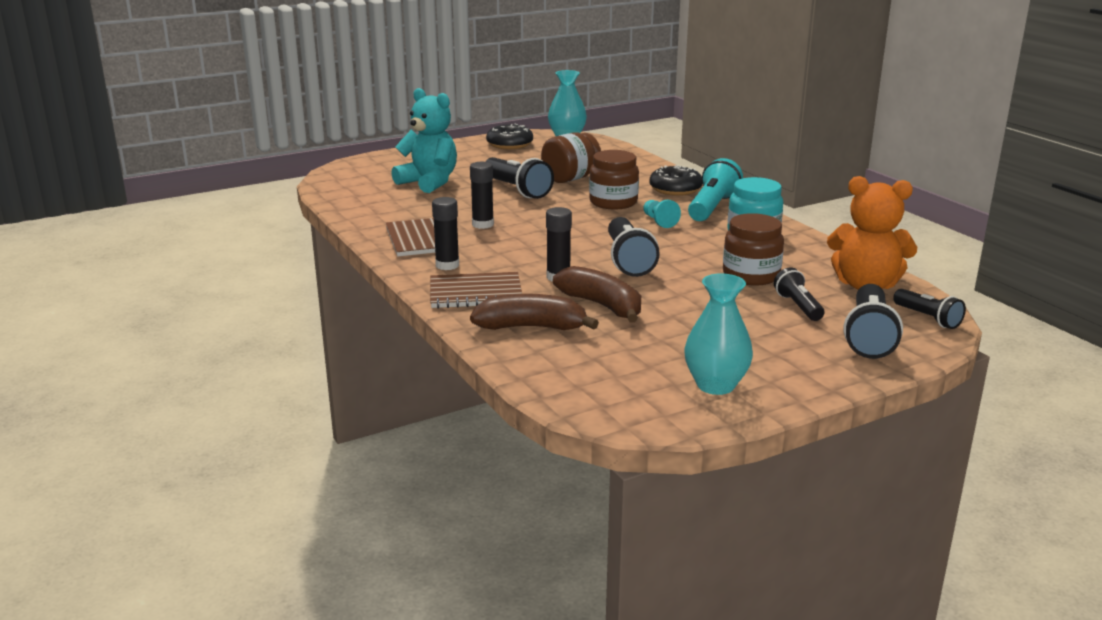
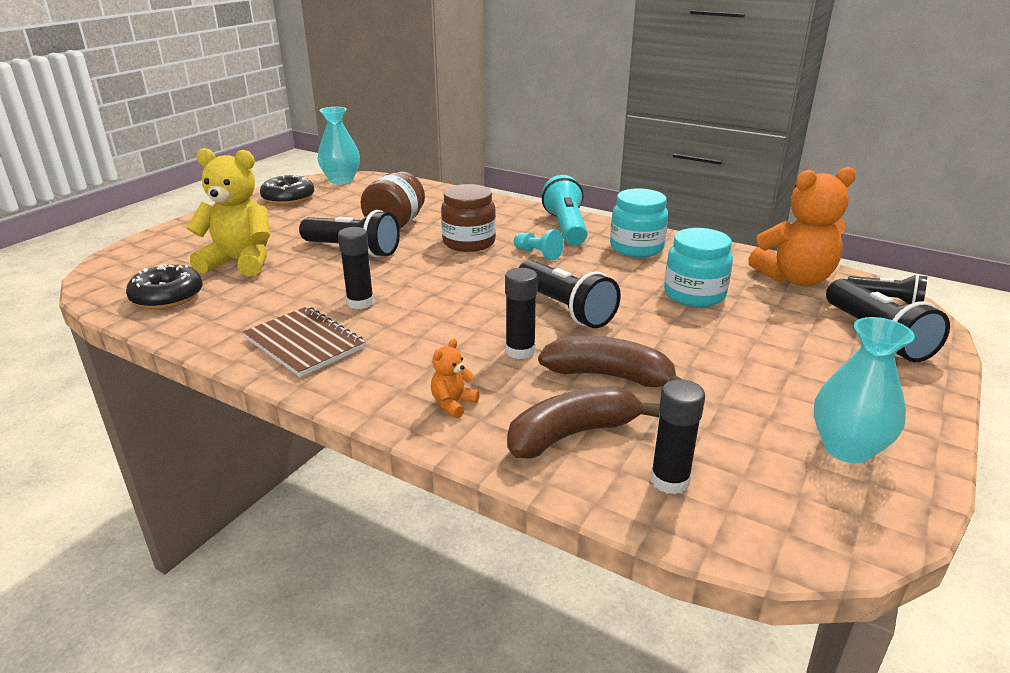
camera: 30 degrees left, 5 degrees up
(429, 182) = (240, 262): turquoise teddy bear -> yellow teddy bear
(447, 265) = (376, 372): black glue stick -> black glue stick (669, 481)
(475, 293) = (453, 404): brown notebook -> orange teddy bear
(675, 189) = (509, 215): black donut -> black donut (167, 297)
(751, 275) = (694, 294): brown jar -> turquoise jar
(798, 306) = (778, 319): black flashlight -> none

